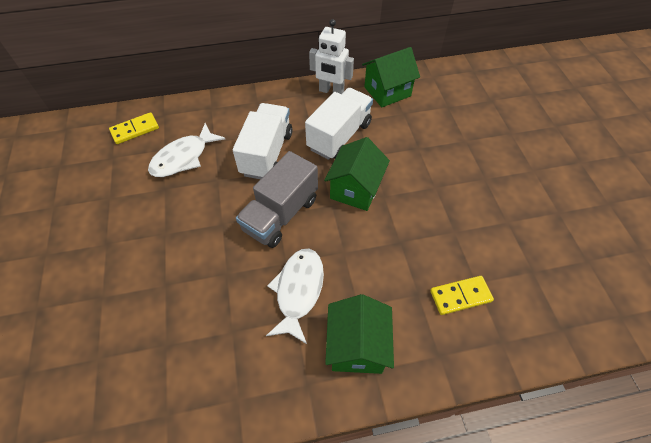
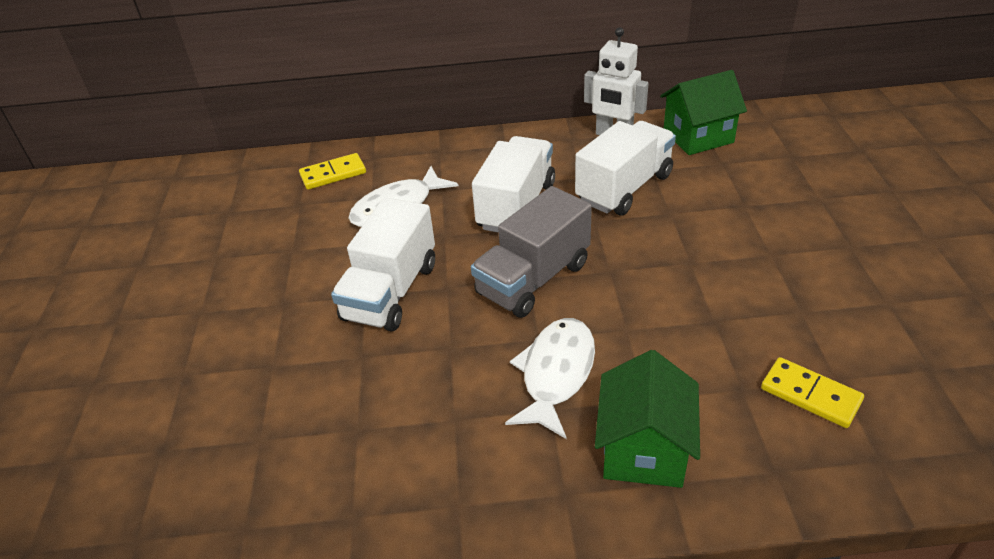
camera: 10 degrees right, 15 degrees down
(182, 230) = (391, 292): none -> white truck
(355, 189) = (646, 253): green house -> none
(460, 296) = (810, 395): yellow domino -> yellow domino turned 45 degrees clockwise

